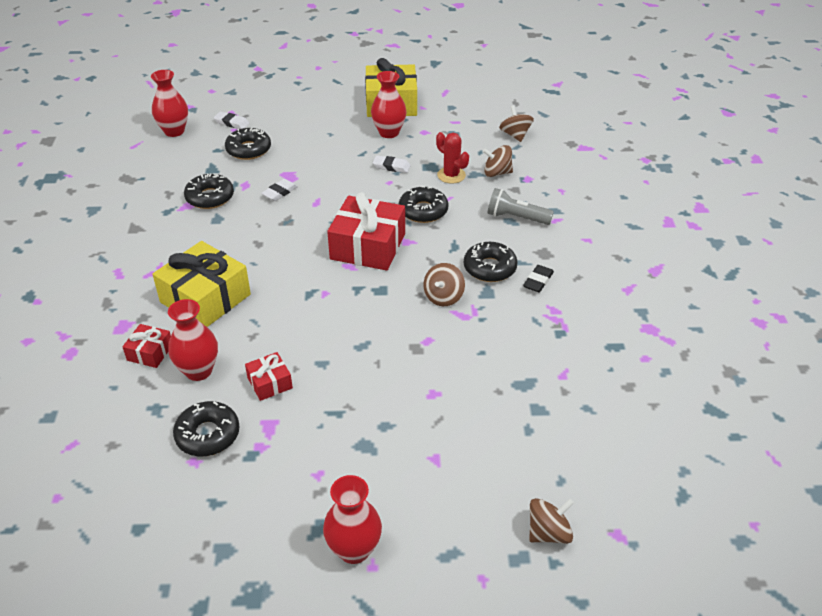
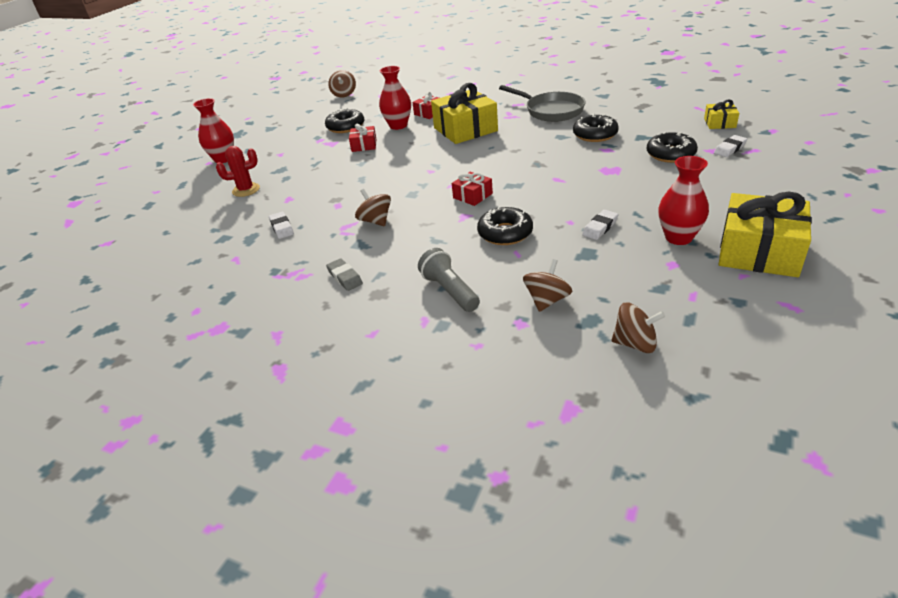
camera: 120 degrees right, 5 degrees down
(143, 240) = (551, 111): none -> grey pan
(174, 131) = (719, 123): red vase -> yellow gift
(280, 192) = (585, 164): white eraser -> white eraser (282, 228)
(368, 246) = (472, 196): red gift -> red gift, size x0.49
(451, 175) = (560, 264): red cactus -> red cactus (246, 190)
(489, 268) = (388, 253): black donut -> none
(516, 218) = (450, 291): grey flashlight -> grey flashlight turned 75 degrees counterclockwise
(538, 281) = (345, 277): black eraser -> grey eraser
(548, 533) = (145, 218): brown spinning top -> brown spinning top (344, 94)

